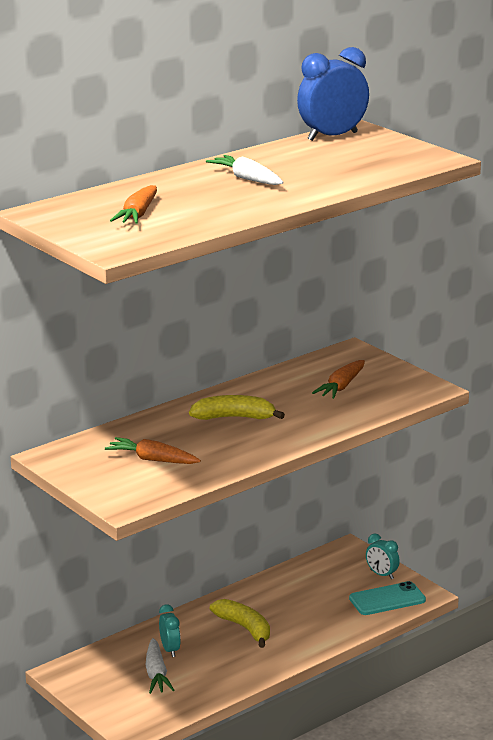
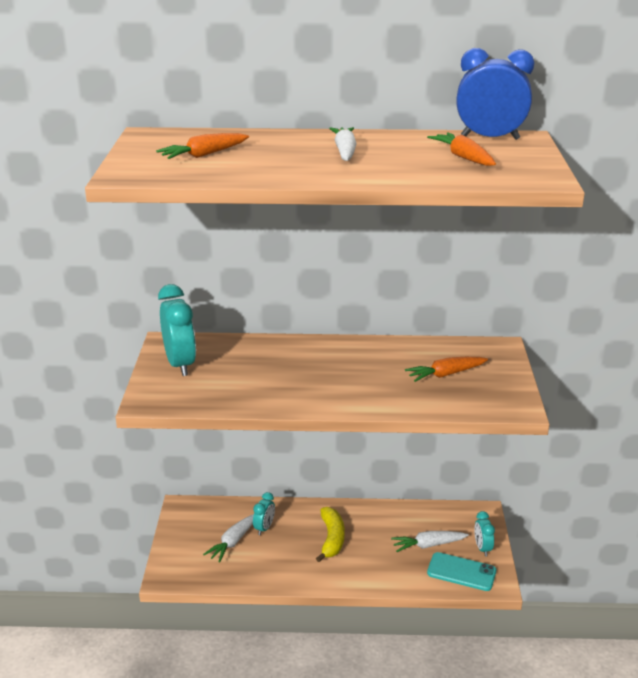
camera: 40 degrees right, 5 degrees up
(98, 467) = (180, 364): none -> turquoise clock
(152, 459) = (221, 374): orange carrot -> orange carrot (463, 157)
(234, 417) = (328, 366): yellow banana -> none
(334, 593) = (428, 545): none -> white carrot

